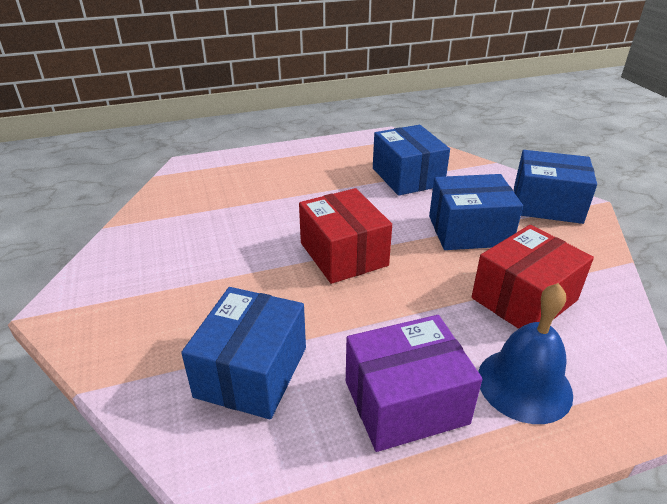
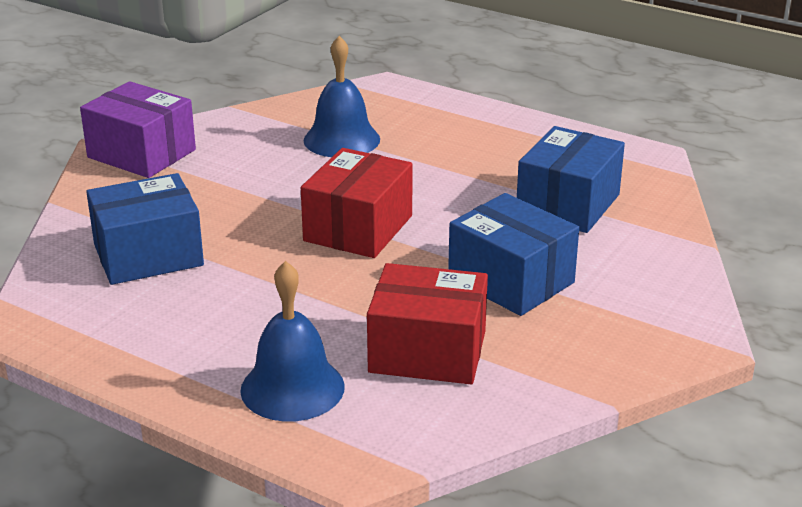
camera: 50 degrees right, 5 degrees down
(225, 208) = (341, 139): none -> blue bell
(405, 402) = (198, 336): purple box -> purple box (141, 154)
(547, 204) = (658, 312): blue box -> none

